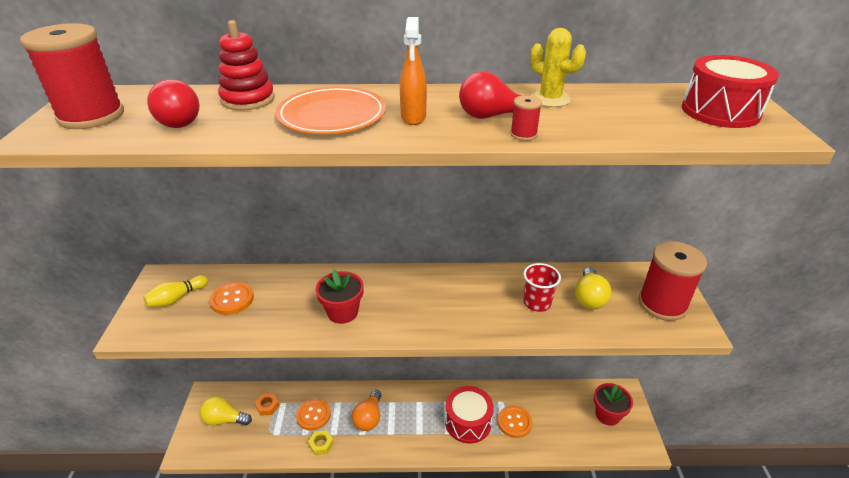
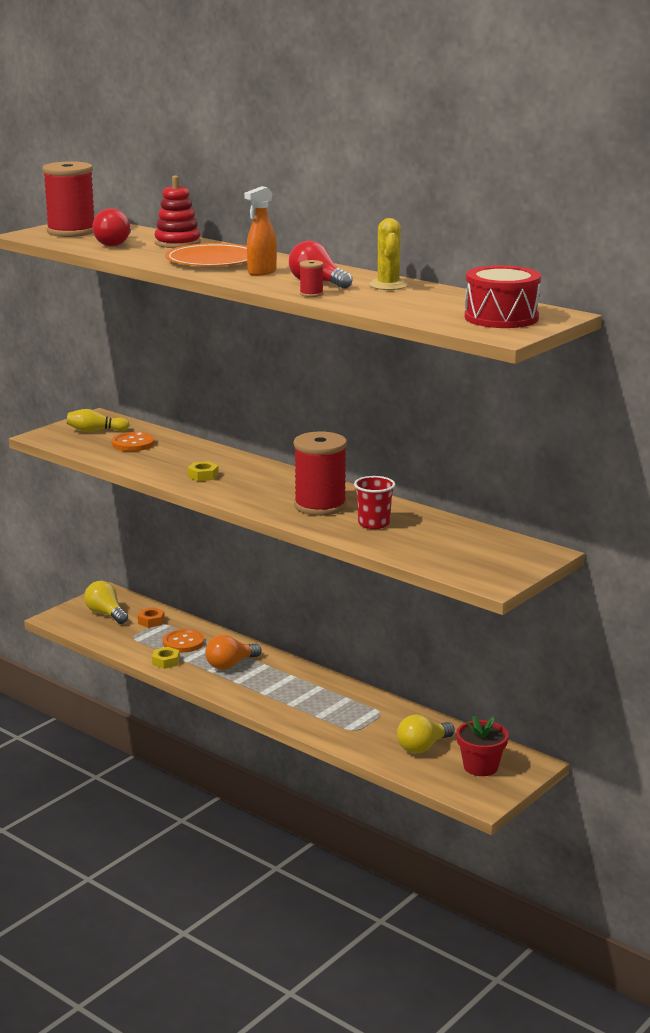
camera: 40 degrees right, 15 degrees down
(342, 312) = (203, 475): red flower pot -> yellow nut
(468, 422) = (321, 707): red drum -> none
(514, 422) = (368, 727): orange button -> none
(589, 298) = (429, 537): yellow light bulb -> yellow light bulb (423, 747)
(662, 304) = (492, 563): red spool -> red spool (320, 506)

